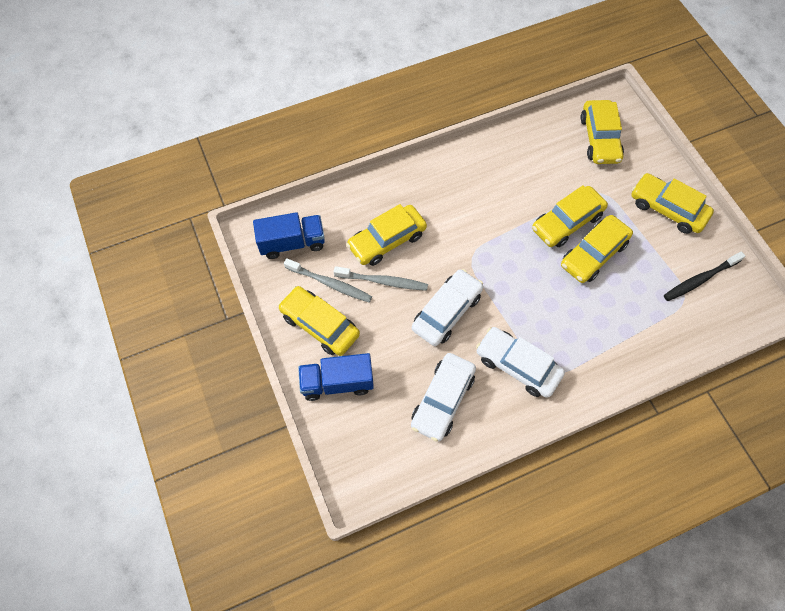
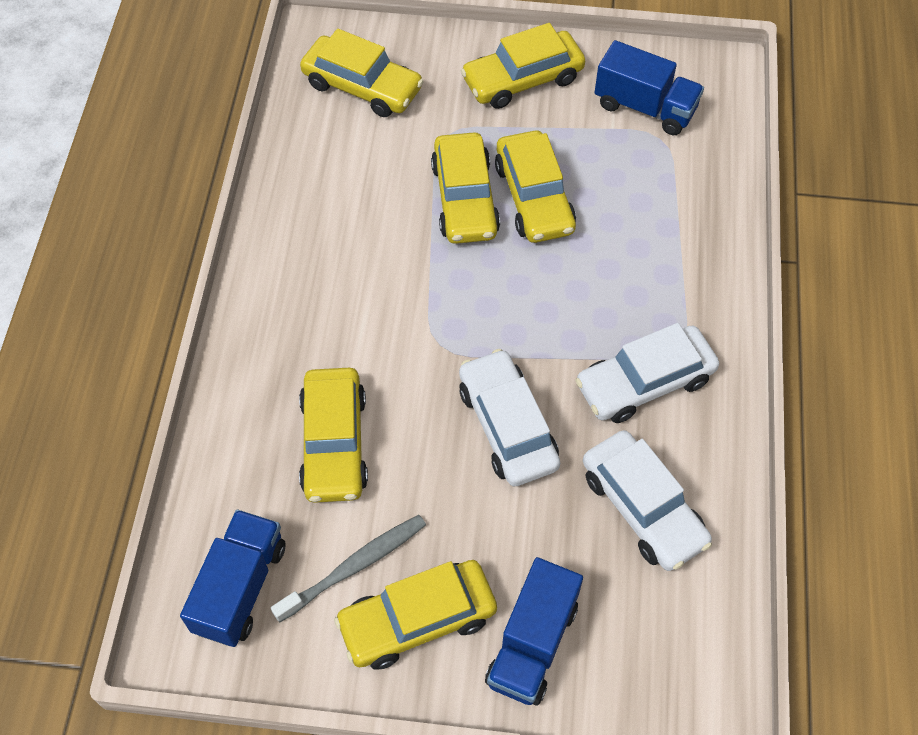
camera: 60 degrees left, 5 degrees down
(383, 281) = (401, 486): grey toothbrush -> none
(700, 279) = (645, 107): black toothbrush -> blue truck

